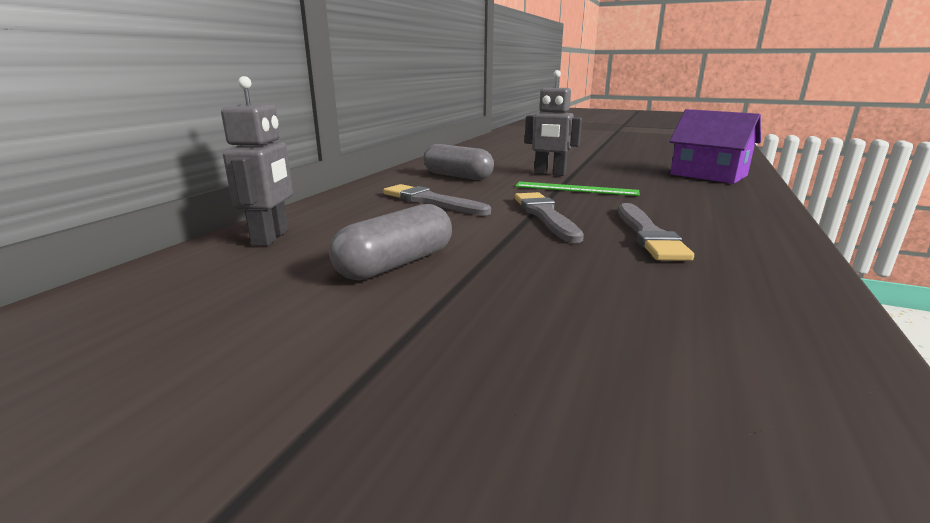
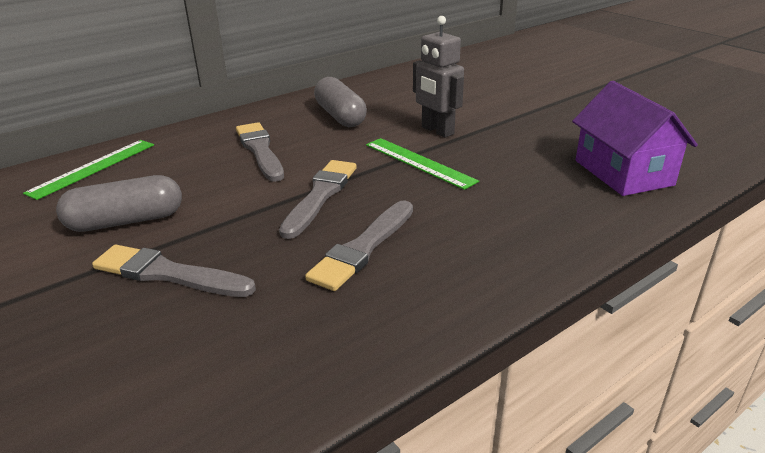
camera: 30 degrees right, 10 degrees up
(271, 237) = (93, 168): grey robot -> green ruler
(526, 287) = (168, 274): none -> grey brush

